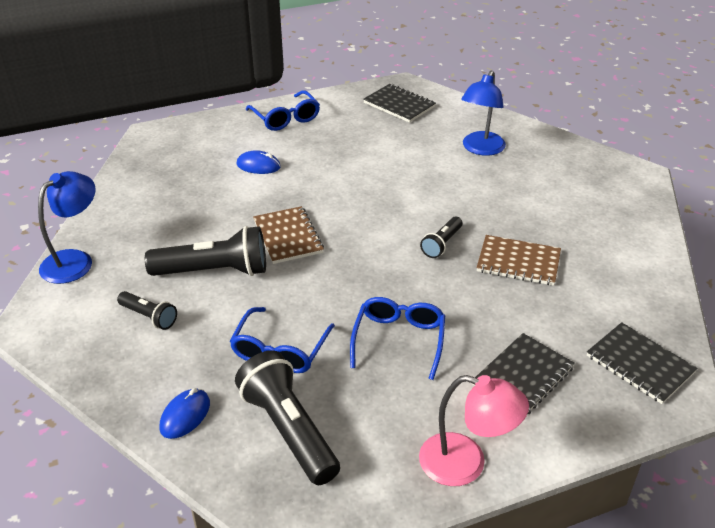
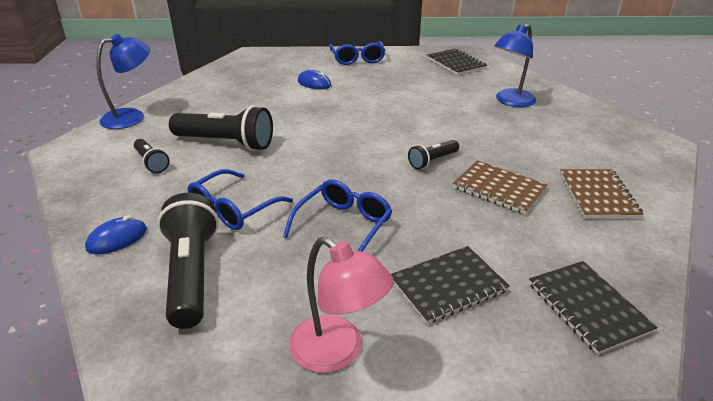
camera: 20 degrees right, 5 degrees down
(288, 236) = (302, 131): brown notebook -> brown notebook (598, 195)

